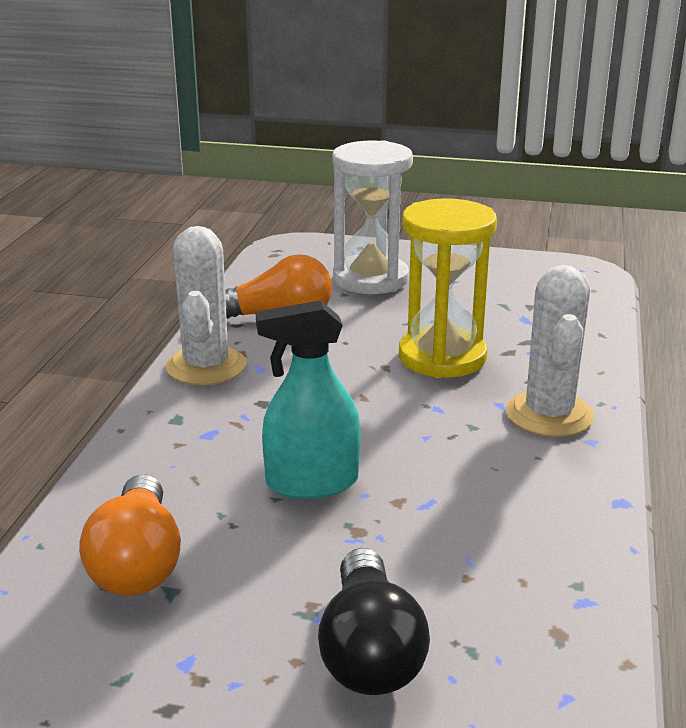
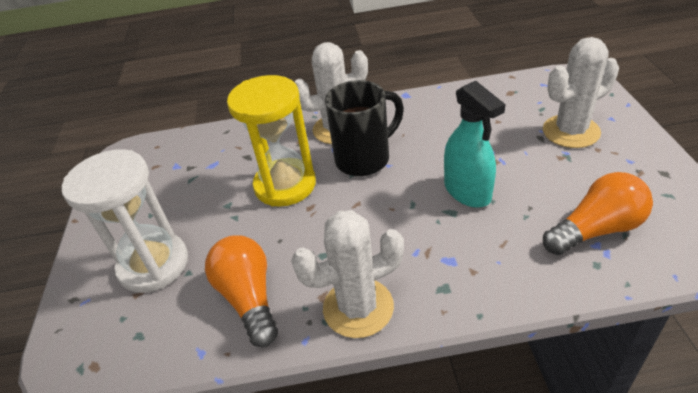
camera: 105 degrees left, 15 degrees up
(369, 651) = (571, 131): black light bulb -> white cactus
(454, 421) = (365, 159): none -> black mug

